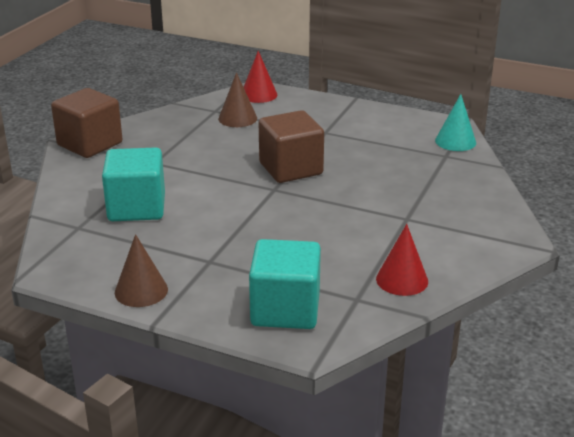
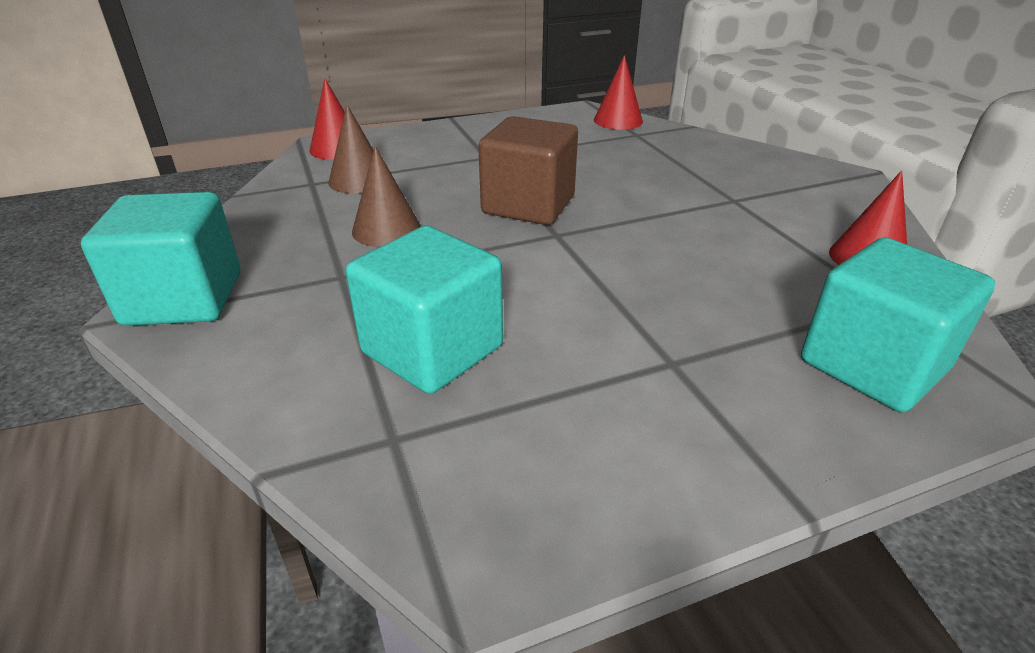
camera: 45 degrees left, 5 degrees up
(90, 144) = (184, 298): brown cube -> turquoise cube
(141, 291) = (687, 474): brown cone -> brown cone (386, 229)
(455, 141) = (618, 120): turquoise cone -> red cone

